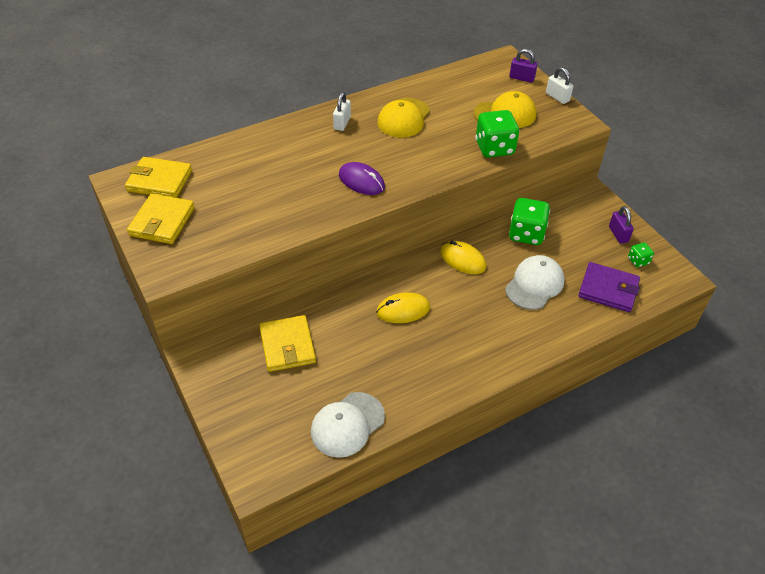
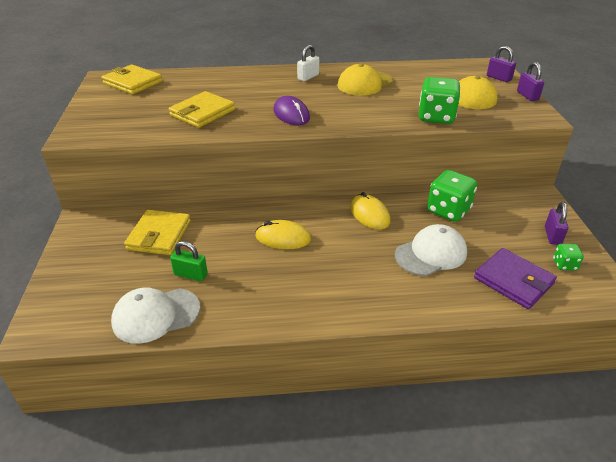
camera: 25 degrees right, 10 degrees down
(162, 221) = (108, 105): yellow wallet -> yellow wallet (202, 113)
(348, 375) = (190, 274): none -> green padlock
(557, 97) = (527, 96): white padlock -> purple padlock

